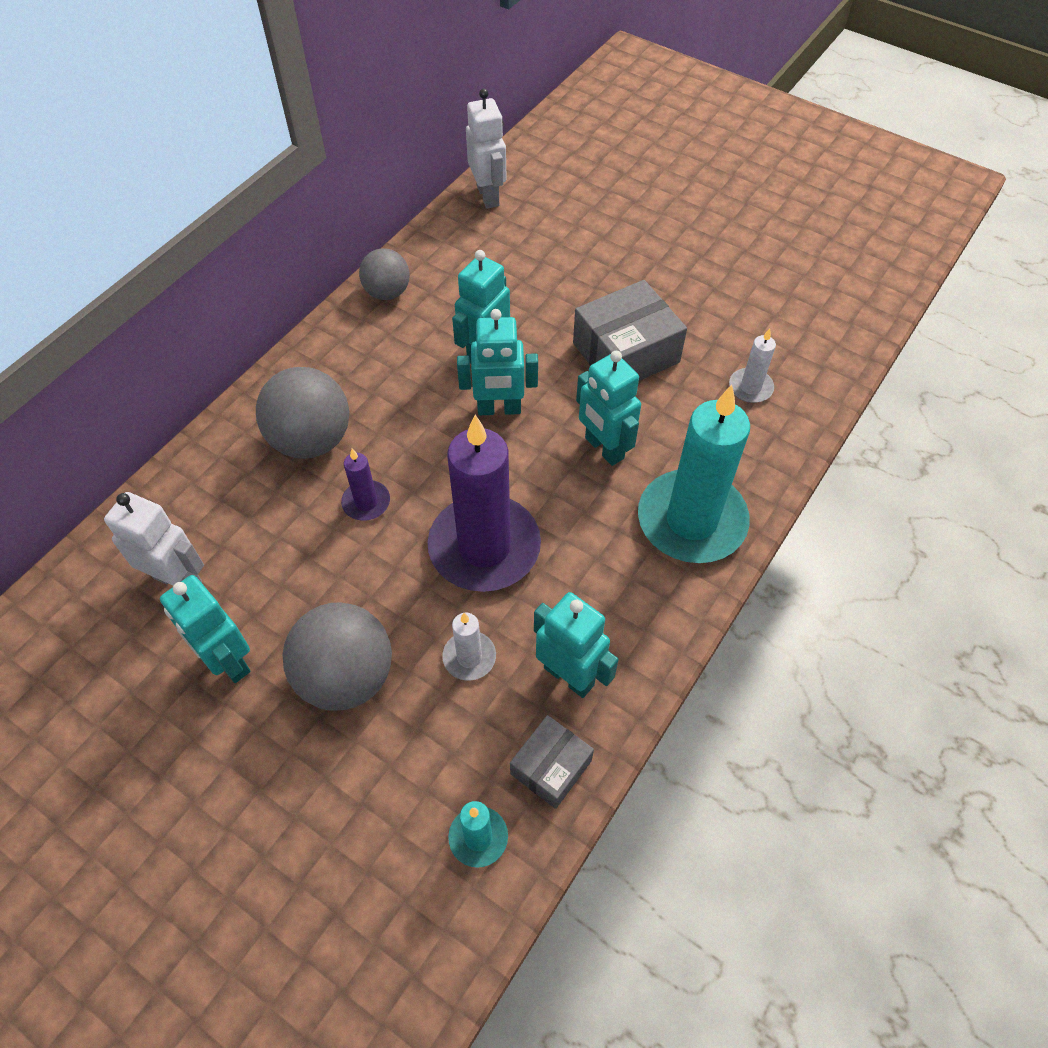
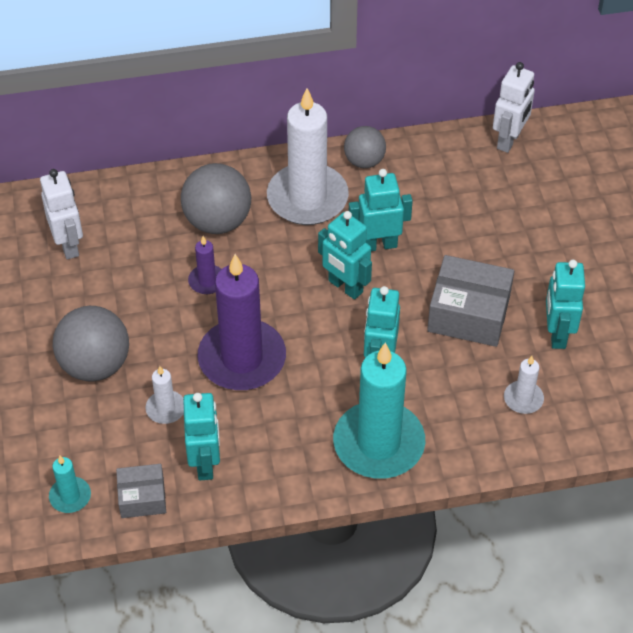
camera: 45 degrees right, 5 degrees down
(228, 661) = (49, 308): turquoise robot -> turquoise robot (557, 334)
(373, 358) = (307, 198): none -> white candle

